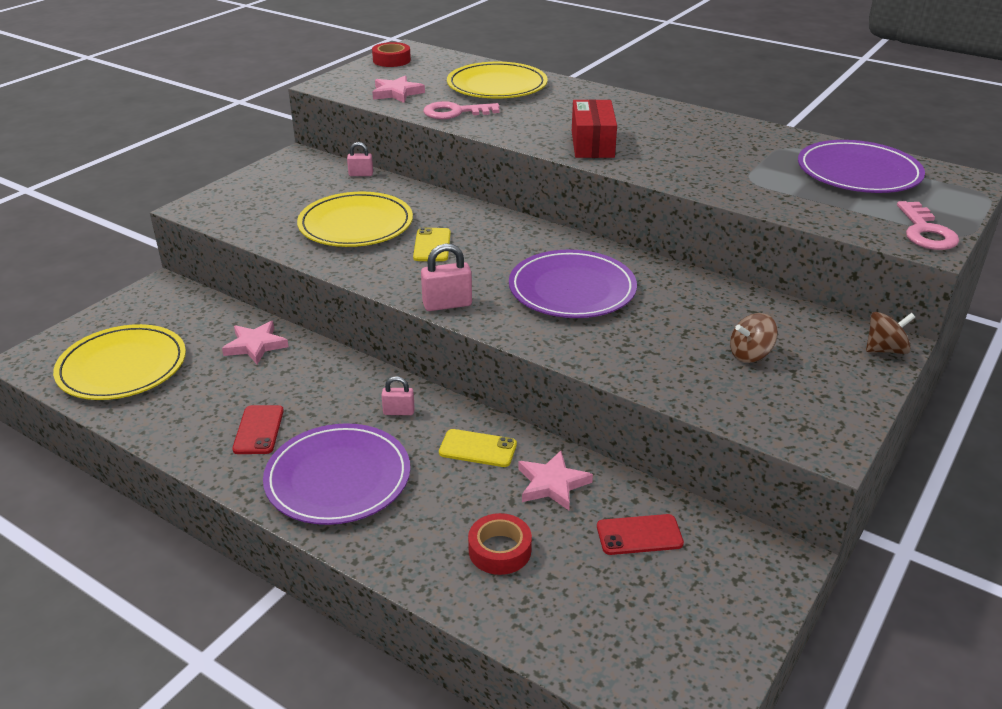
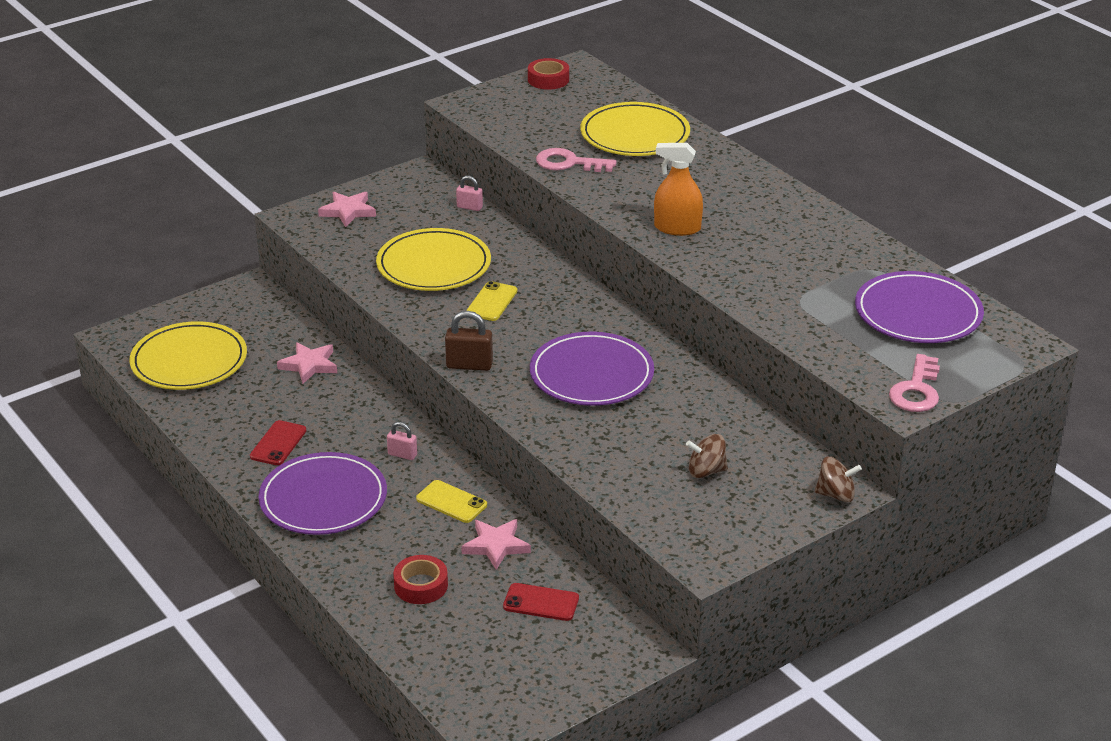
camera: 20 degrees right, 0 degrees up
(397, 93) = (526, 127): pink star -> pink star (348, 211)
(447, 304) = (469, 365): pink padlock -> brown padlock
(592, 144) = (677, 228): red box -> orange spray bottle

